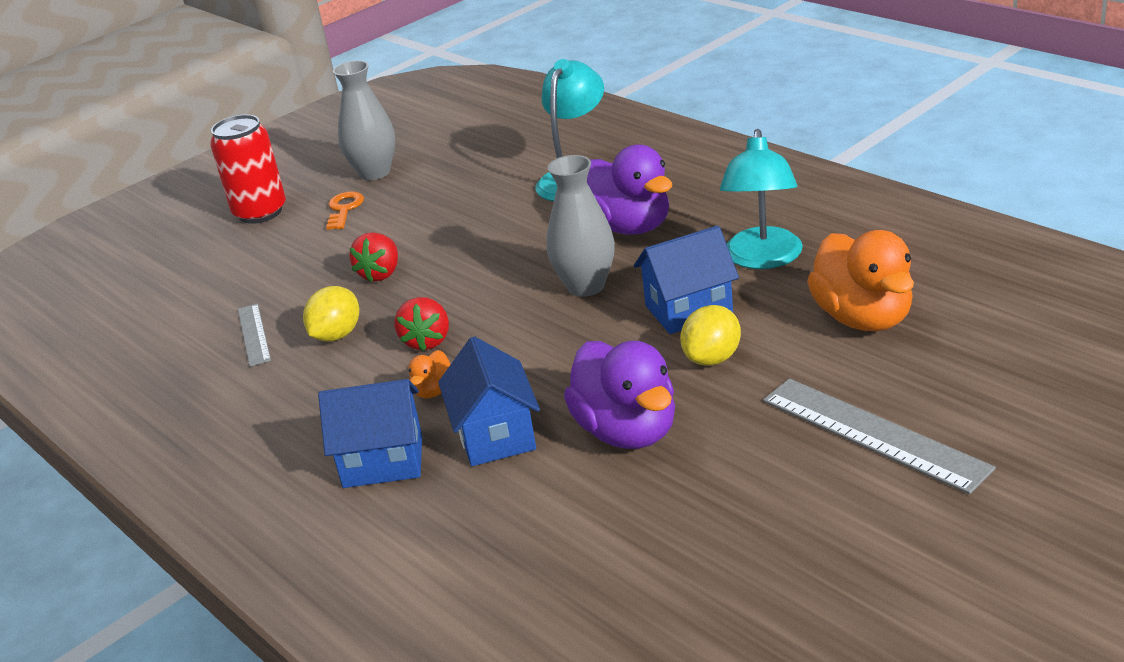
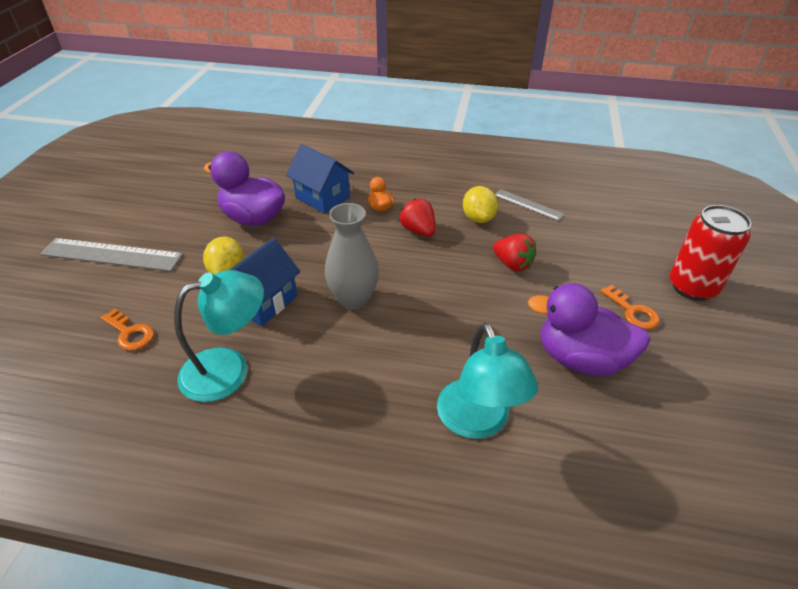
camera: 140 degrees right, 10 degrees up
(375, 173) = (678, 363): grey vase -> none
(381, 274) = (512, 264): red strawberry -> red strawberry turned 150 degrees clockwise
(383, 461) = (367, 173): blue house -> none
(629, 226) = (368, 370): purple duck -> purple duck (580, 358)
(763, 259) = (229, 369): turquoise lamp -> turquoise lamp turned 90 degrees clockwise
(863, 318) = (130, 333): orange duck -> orange key

